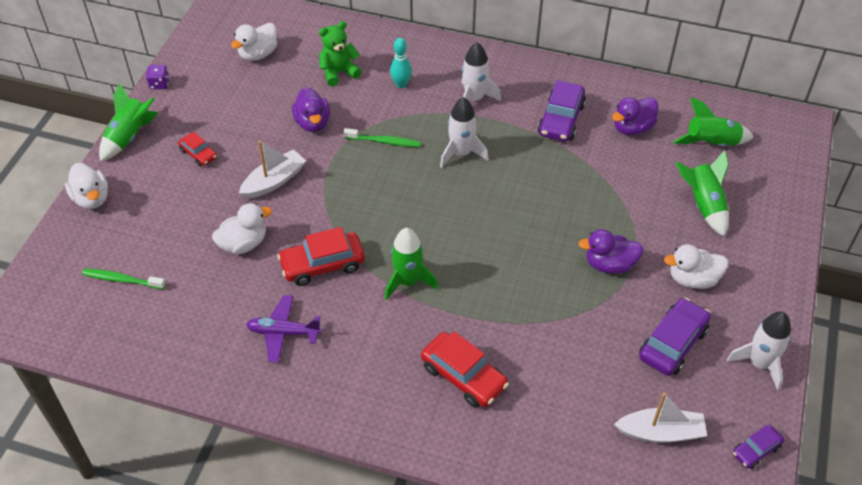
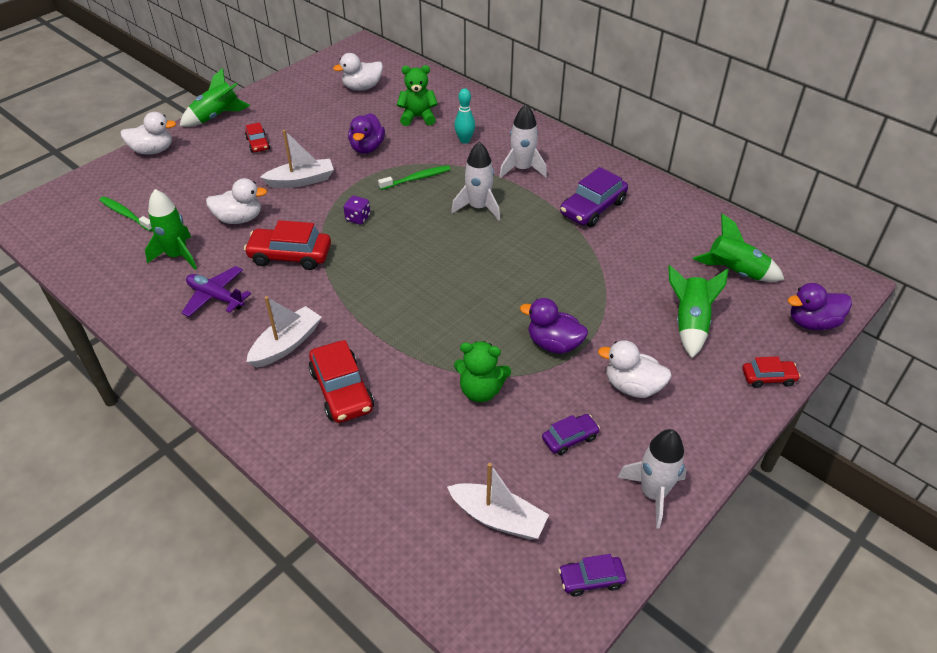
camera: 25 degrees right, 5 degrees down
(92, 198) = (153, 150): white duck -> white duck turned 90 degrees counterclockwise
(159, 84) = (269, 87): purple dice -> purple dice (358, 218)
(384, 141) = (416, 178): green toothbrush -> green toothbrush turned 60 degrees counterclockwise
(384, 353) = (286, 344): none -> white boat
(408, 281) = (352, 293): green rocket -> green rocket (177, 256)
(578, 330) = (480, 390): none -> green teddy bear
(632, 128) = (660, 235): purple duck -> purple duck (812, 322)
(672, 343) = (570, 438): purple car -> purple car, size x0.57
(787, 231) = (768, 377): none -> red car

